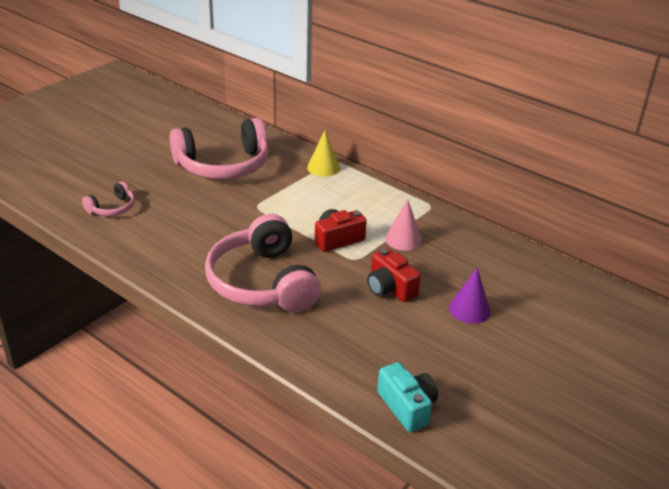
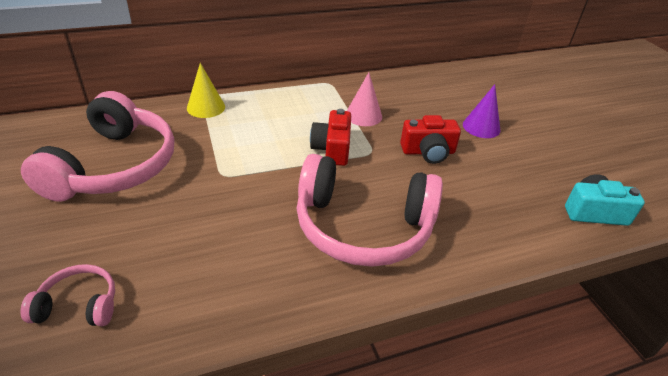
camera: 60 degrees left, 5 degrees up
(112, 208) = (79, 305): pink headphones -> pink headphones turned 75 degrees counterclockwise

